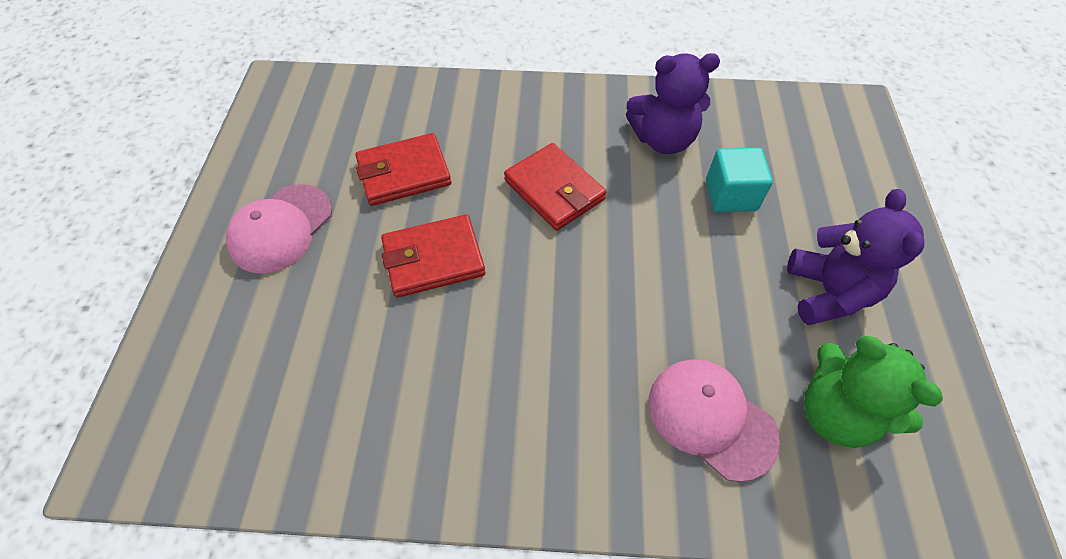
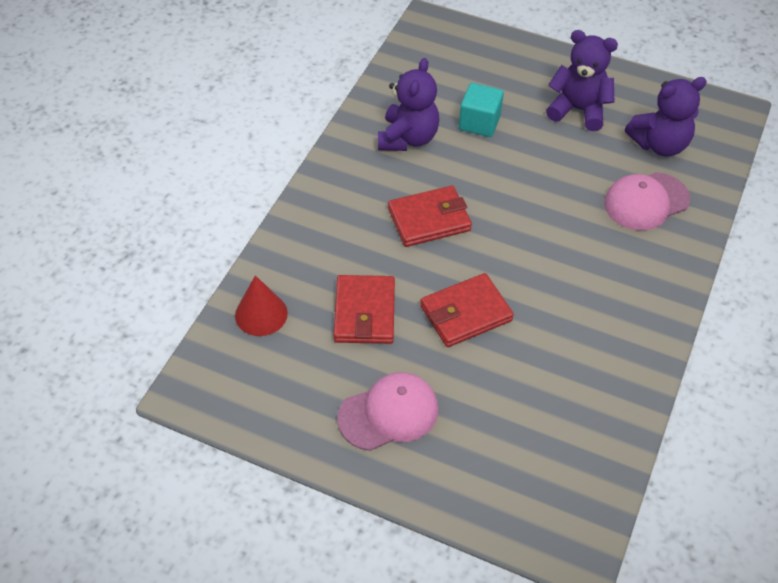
camera: 70 degrees left, 5 degrees down
(281, 228) = (389, 413): pink cap -> pink cap turned 75 degrees counterclockwise
(376, 101) = (261, 314): none -> red cone
(433, 259) = (465, 313): red wallet -> red wallet turned 60 degrees clockwise
(835, 413) = (659, 144): green teddy bear -> purple teddy bear

